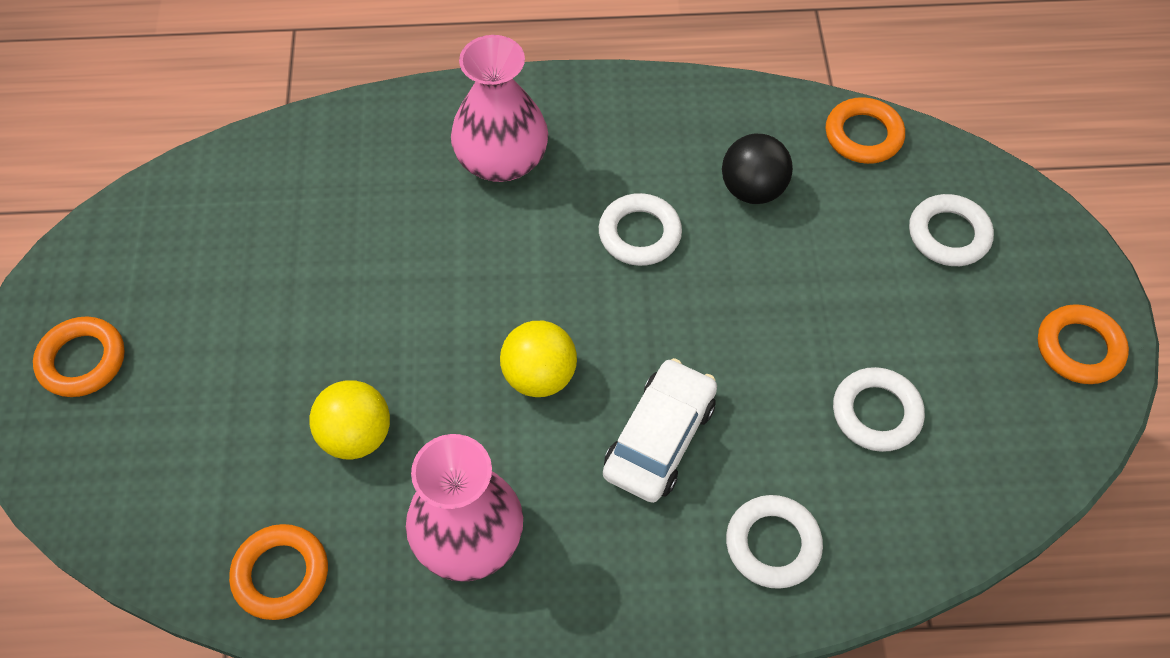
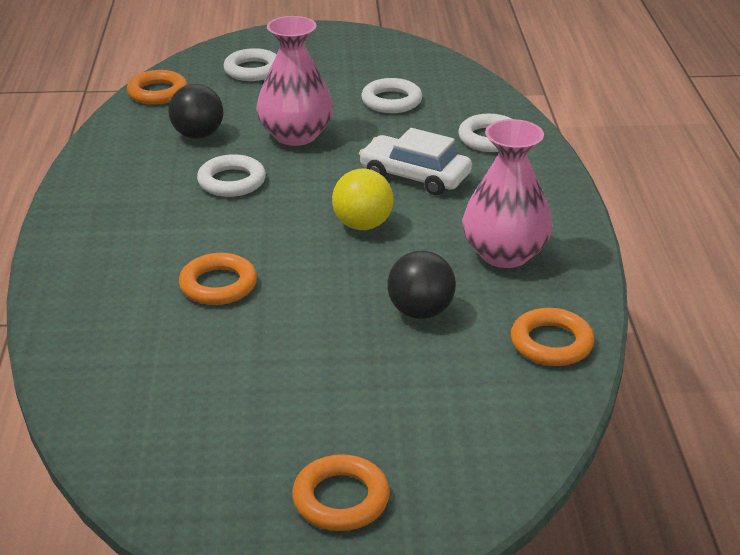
camera: 90 degrees left, 25 degrees down
(356, 435) = (420, 312): yellow ball -> black ball
(502, 160) = (137, 246): pink vase -> pink vase (296, 135)
(1079, 348) = (344, 40): orange ring -> orange ring (218, 285)

